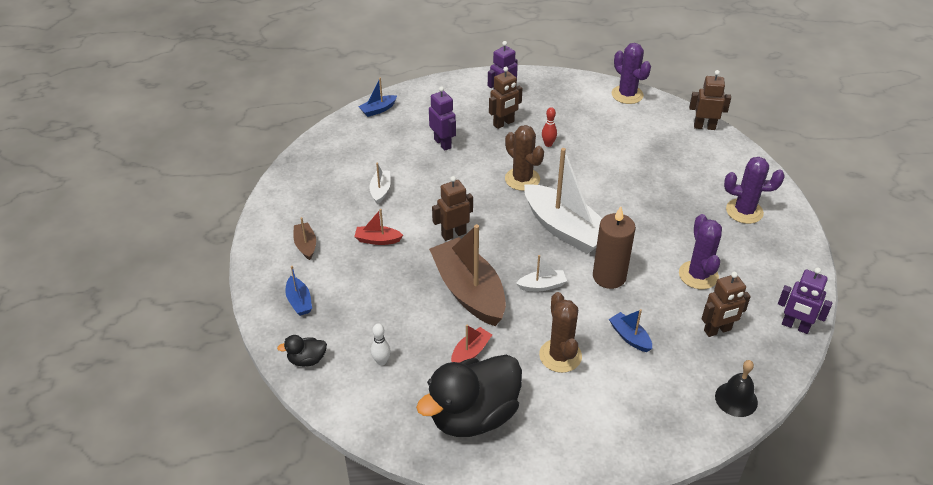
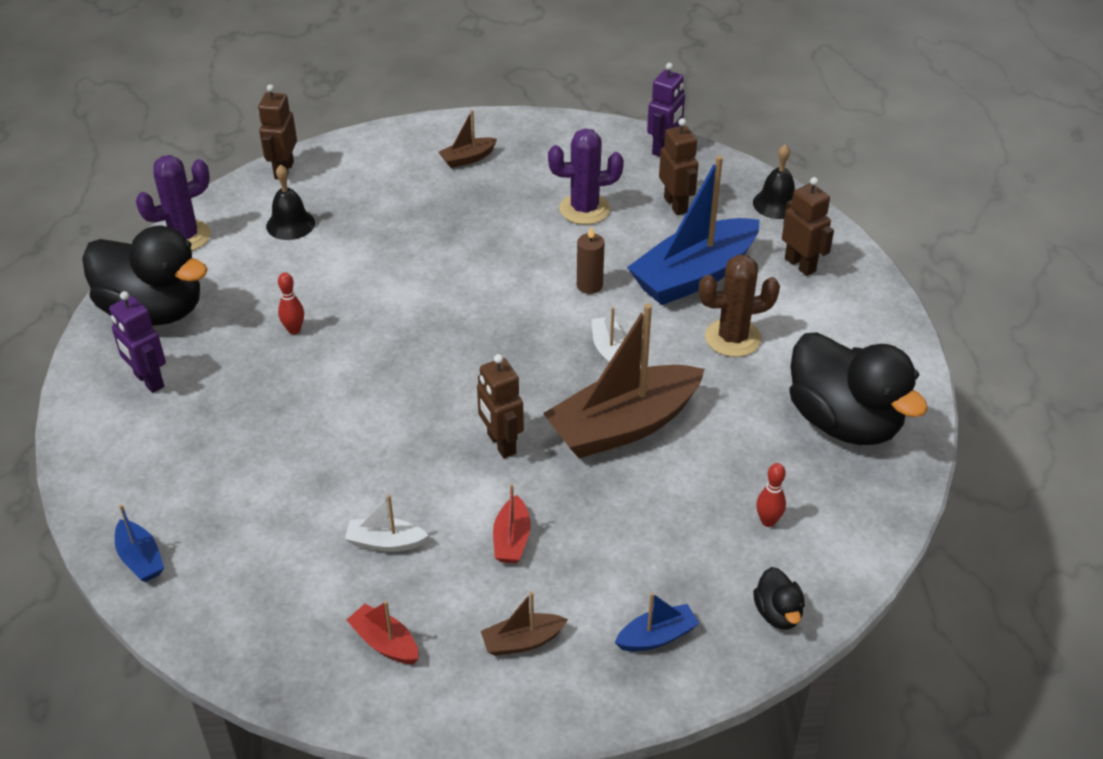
camera: 90 degrees left, 0 degrees up
(381, 361) = (768, 521): white bowling pin -> red bowling pin
(443, 143) = (267, 460): purple robot -> none
(470, 352) = (738, 424): red boat -> red boat (385, 642)
(504, 123) = (227, 381): brown robot -> brown robot (800, 265)
(522, 179) = (377, 362): brown cactus -> none
(559, 92) = (154, 310): none -> black duck
(565, 229) = (495, 321): white boat -> none
(609, 277) = (589, 285): brown candle -> brown candle, size x0.58
(629, 337) = (694, 275): blue boat -> blue boat, size x2.27
(648, 134) = (290, 224): none -> black bell
(744, 211) = (467, 158): purple cactus -> brown boat

